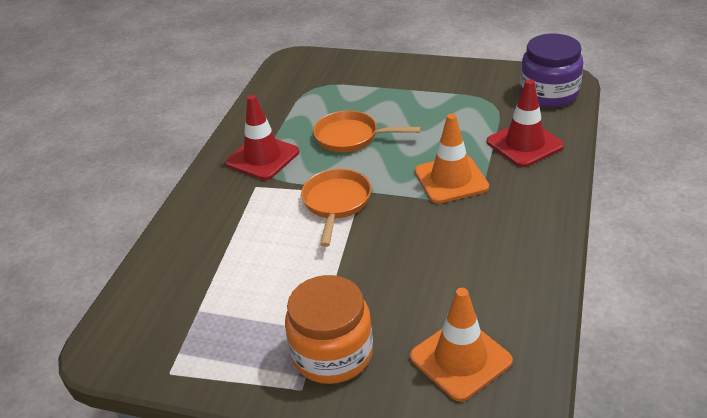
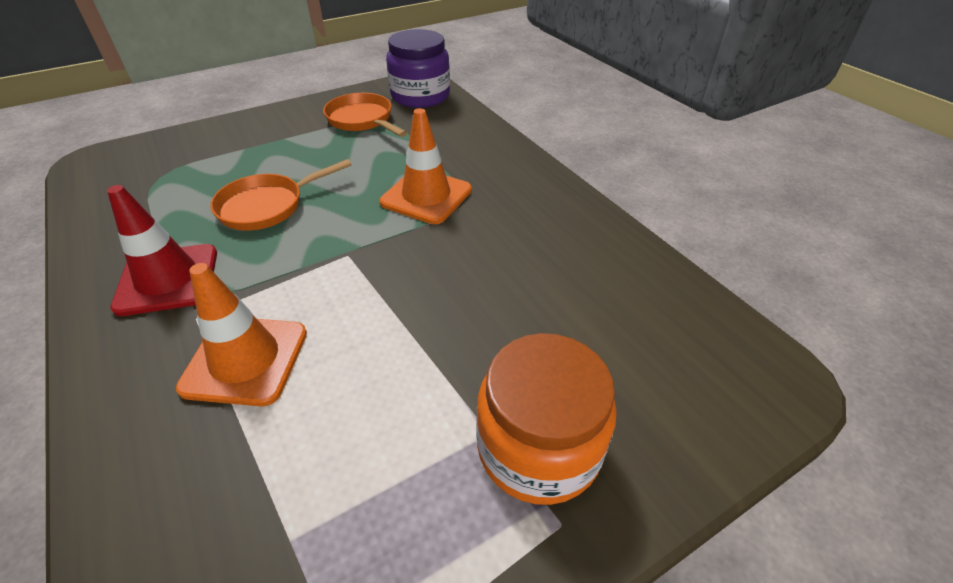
camera: 50 degrees left, 5 degrees up
(336, 203) = (331, 279): orange pan -> orange pan (362, 120)
(460, 359) = (655, 351): orange traffic cone -> orange traffic cone (245, 360)
(524, 144) = (452, 140): red traffic cone -> none

